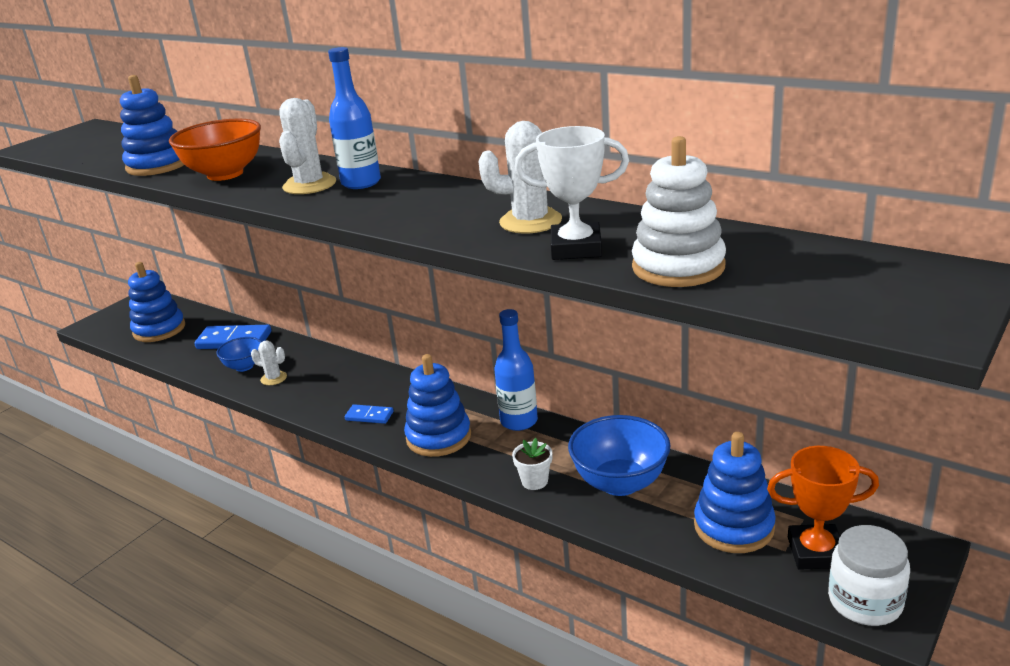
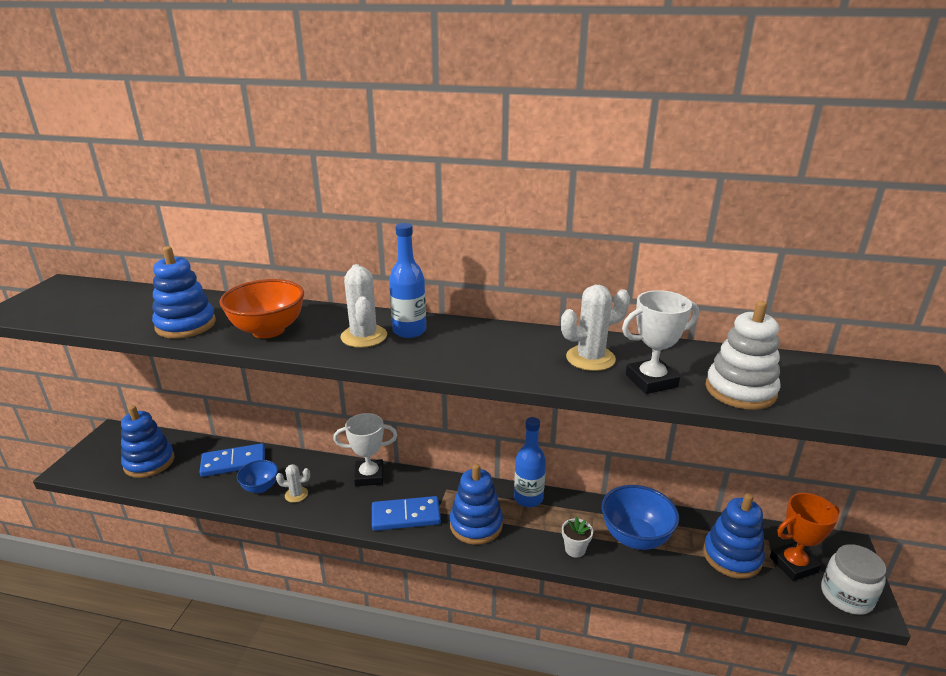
camera: 25 degrees left, 0 degrees up
(358, 372) = (369, 476): none -> white trophy
(369, 416) = (406, 516): blue domino -> blue domino, size x1.81

